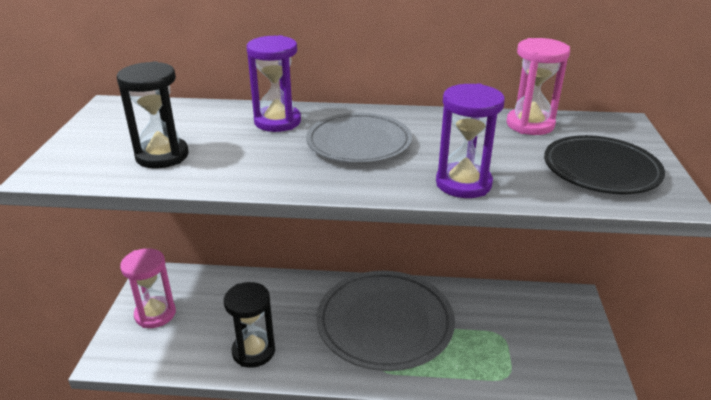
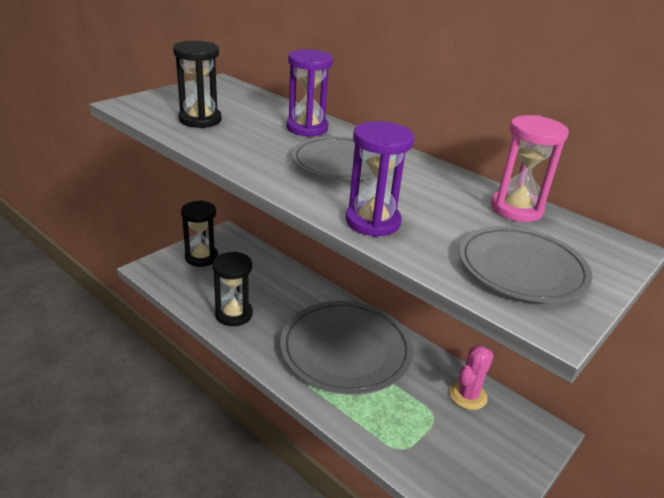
camera: 35 degrees right, 0 degrees up
(155, 314) = (201, 257): pink hourglass -> black hourglass
(505, 303) = (468, 395): none -> pink cactus
(601, 170) = (521, 269): black plate -> grey plate

